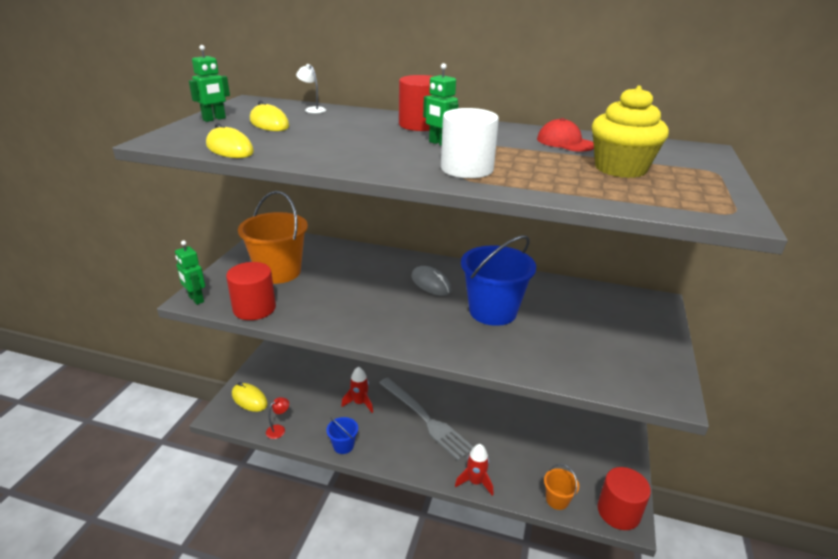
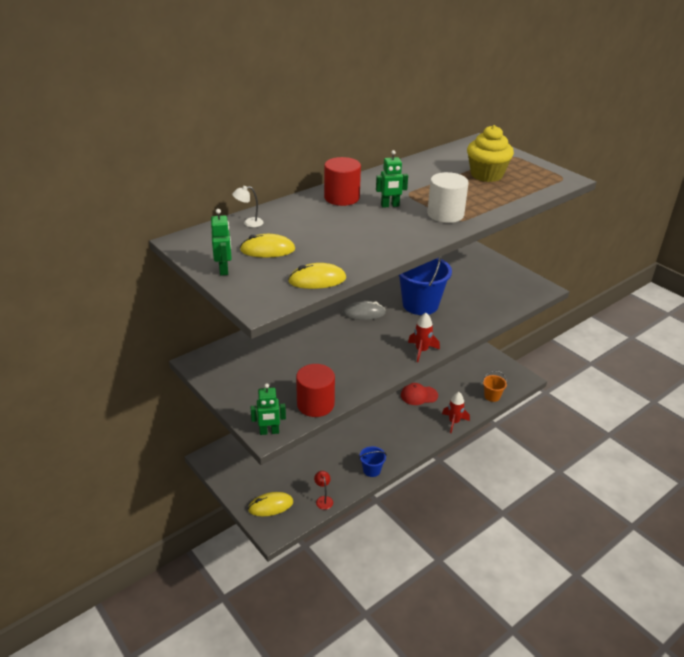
camera: 55 degrees left, 5 degrees up
(278, 272) = (271, 376): orange bucket -> none
(360, 403) = (335, 443): red rocket -> red rocket (421, 351)
(425, 419) = (382, 417): grey fork -> none
(565, 142) = (429, 170): red cap -> red cap (419, 395)
(618, 512) = (516, 378): red cylinder -> none

